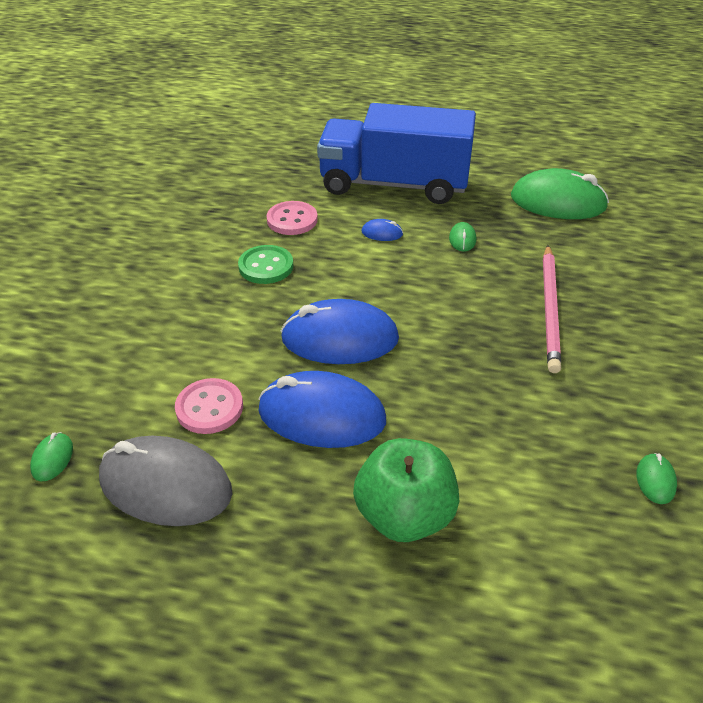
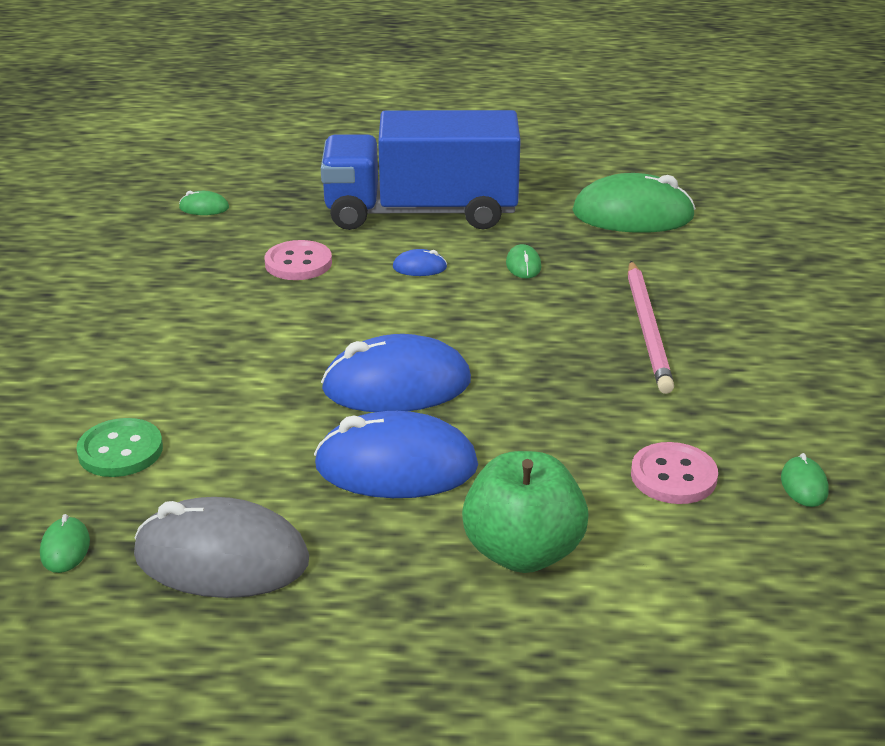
camera: 10 degrees left, 10 degrees down
(209, 408) = (252, 474): pink button -> pink button (673, 476)
(236, 165) = (204, 208): none -> green mouse
(266, 266) = (279, 317): green button -> green button (120, 451)

